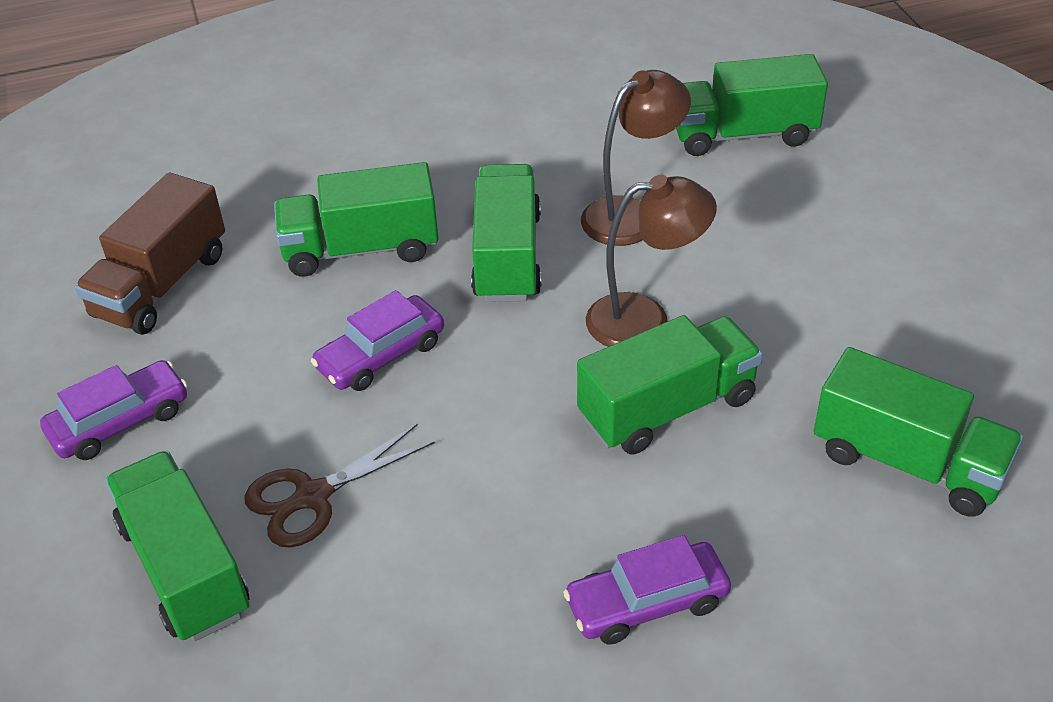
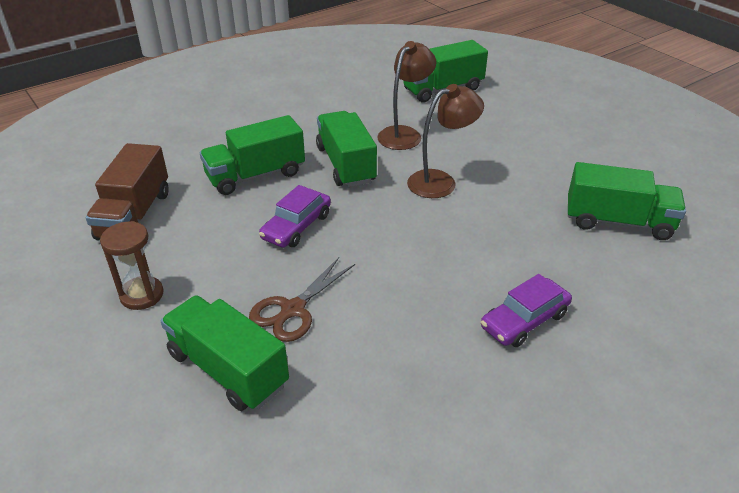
camera: 20 degrees left, 5 degrees down
(120, 421) = (142, 295): purple car -> brown hourglass
(667, 408) = (478, 221): green truck -> none

